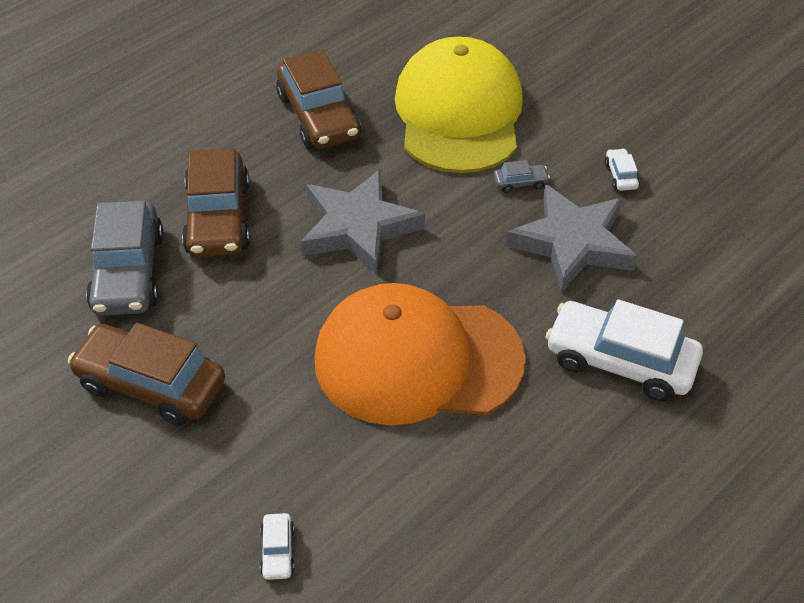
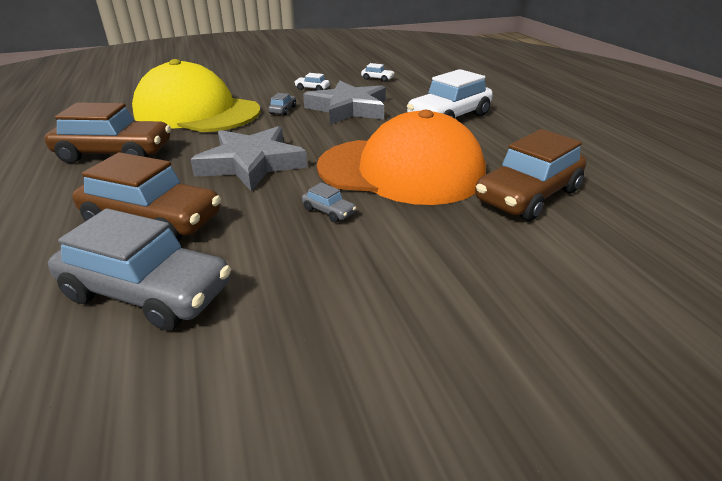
camera: 65 degrees left, 15 degrees down
(151, 385) = (323, 309): brown car -> brown car (528, 196)
(278, 551) = (568, 272): white car -> white car (377, 79)
(295, 331) = (329, 211): none -> grey car
(417, 359) = (401, 170): orange cap -> orange cap turned 105 degrees counterclockwise

